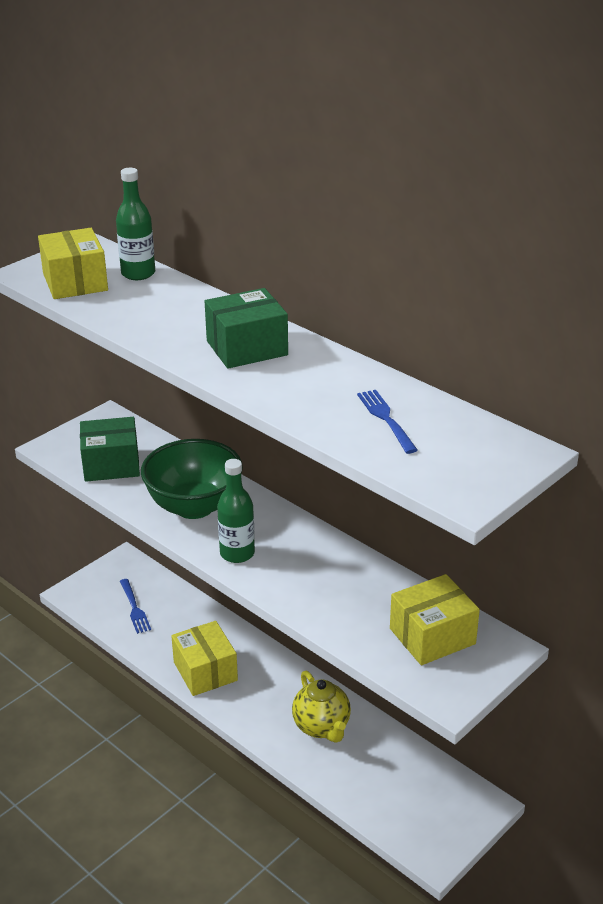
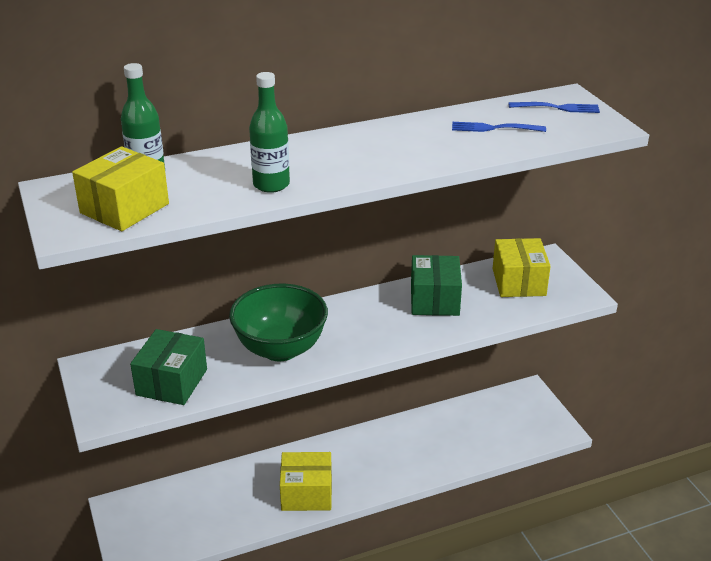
camera: 65 degrees left, 0 degrees up
(75, 282) = (124, 208): yellow box -> yellow box turned 60 degrees counterclockwise
(134, 608) = (189, 518): blue fork -> blue fork (557, 108)
(237, 553) = (363, 343): green bottle -> green bottle (271, 185)
(247, 348) = (341, 154): green box -> green box (434, 300)
(322, 727) = (412, 445): yellow teapot -> none

